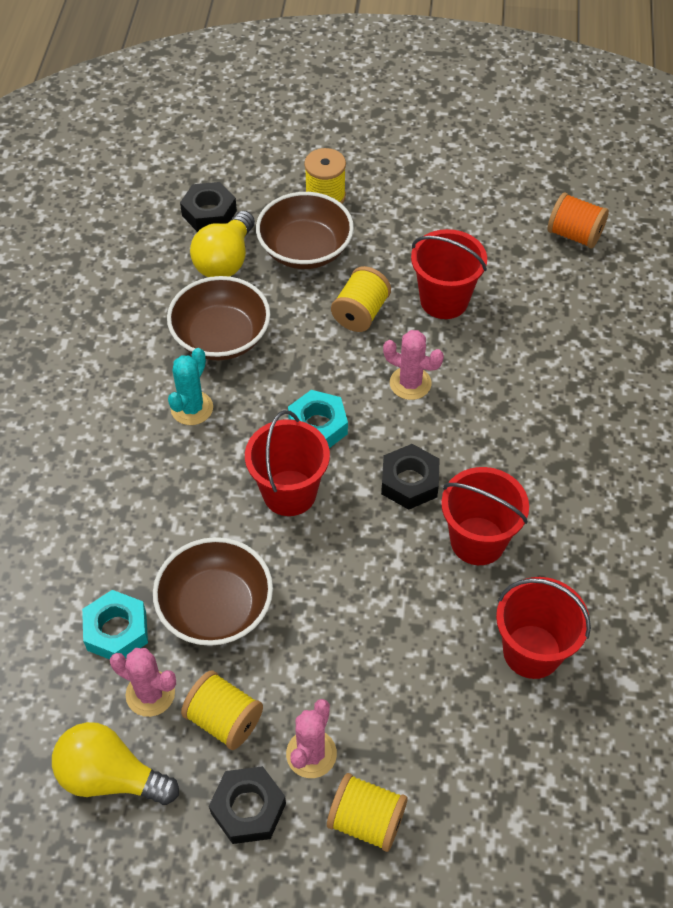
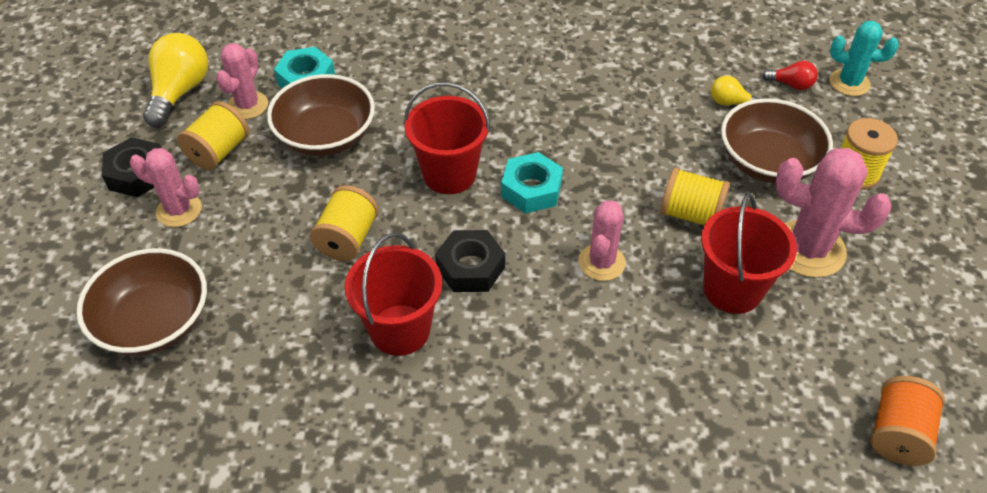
camera: 85 degrees right, 5 degrees down
(192, 408) = (538, 98): turquoise cactus -> turquoise cactus (849, 83)
(209, 213) = (791, 84): black nut -> red light bulb
(221, 337) = (629, 109): brown bowl -> brown bowl (154, 322)
(225, 260) = (730, 103): yellow light bulb -> yellow light bulb, size x0.52
(366, 820) = (111, 252): yellow spool -> yellow spool (347, 239)
(405, 245) = (808, 249): none -> pink cactus
(532, 651) = (265, 381): red bucket -> none

